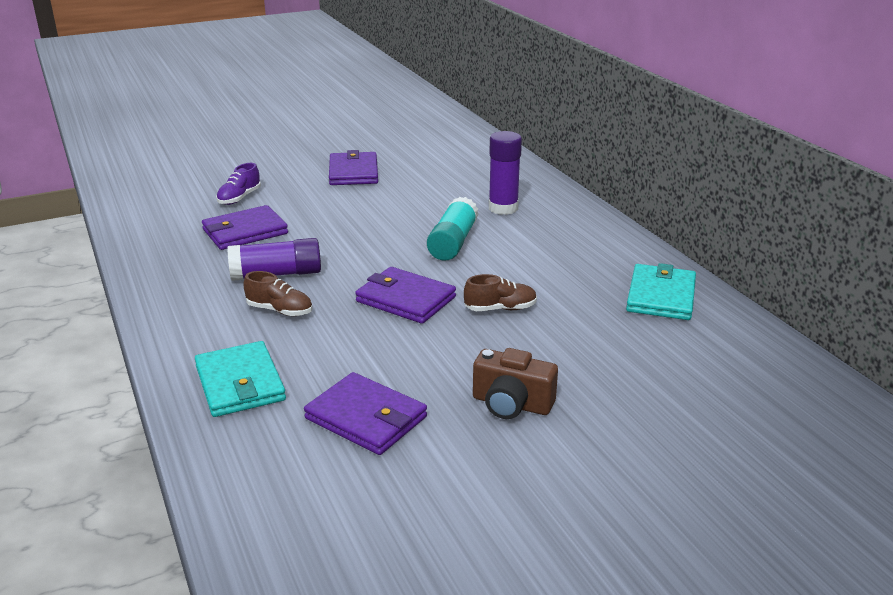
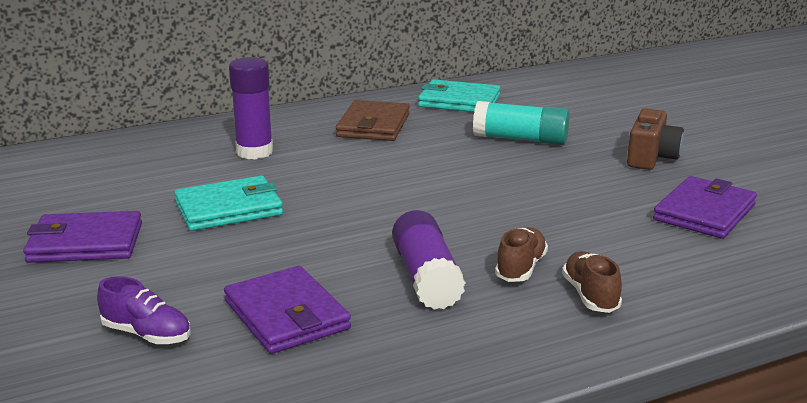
camera: 90 degrees left, 5 degrees down
(240, 383) = (683, 278): turquoise wallet -> turquoise wallet (229, 208)
(405, 299) = (481, 200): purple wallet -> none
(453, 242) = (343, 177): turquoise glue stick -> turquoise glue stick (520, 139)
(500, 309) = (493, 158): brown shoe -> brown shoe (590, 295)
(575, 252) = (373, 125): none -> brown wallet

